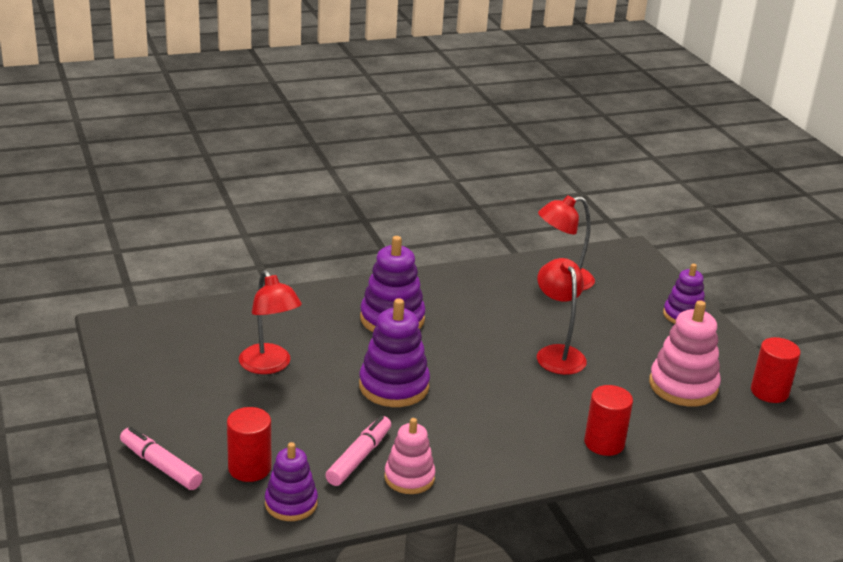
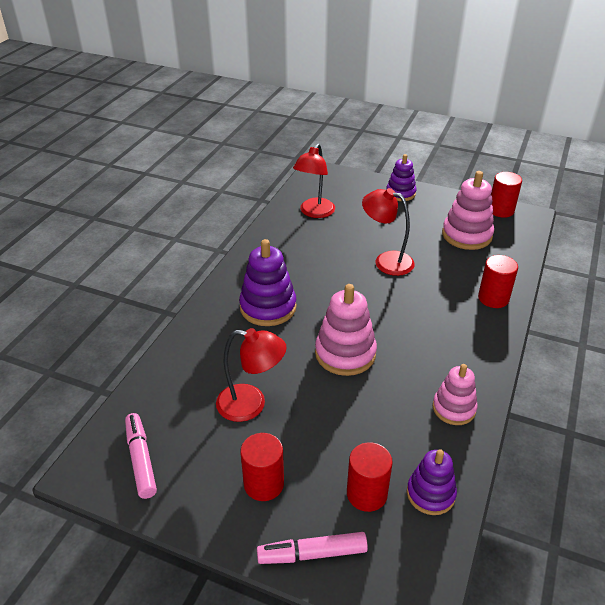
camera: 45 degrees left, 10 degrees up
(198, 411) = (264, 484): none -> red cylinder
(359, 457) = (409, 421): pink marker -> pink marker (141, 459)
(394, 386) = (345, 353): purple stacking toy -> pink stacking toy

